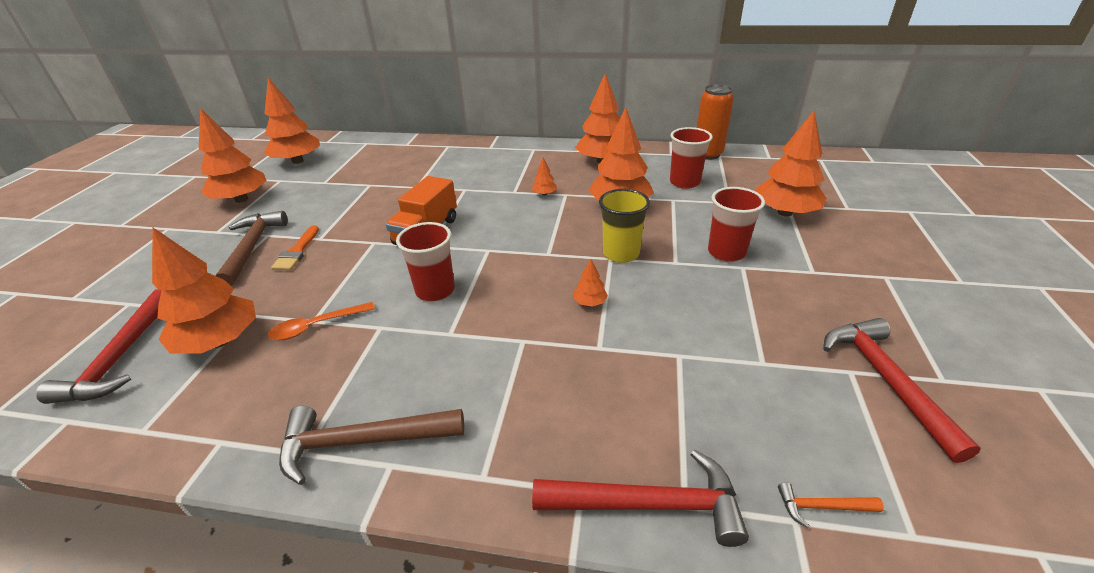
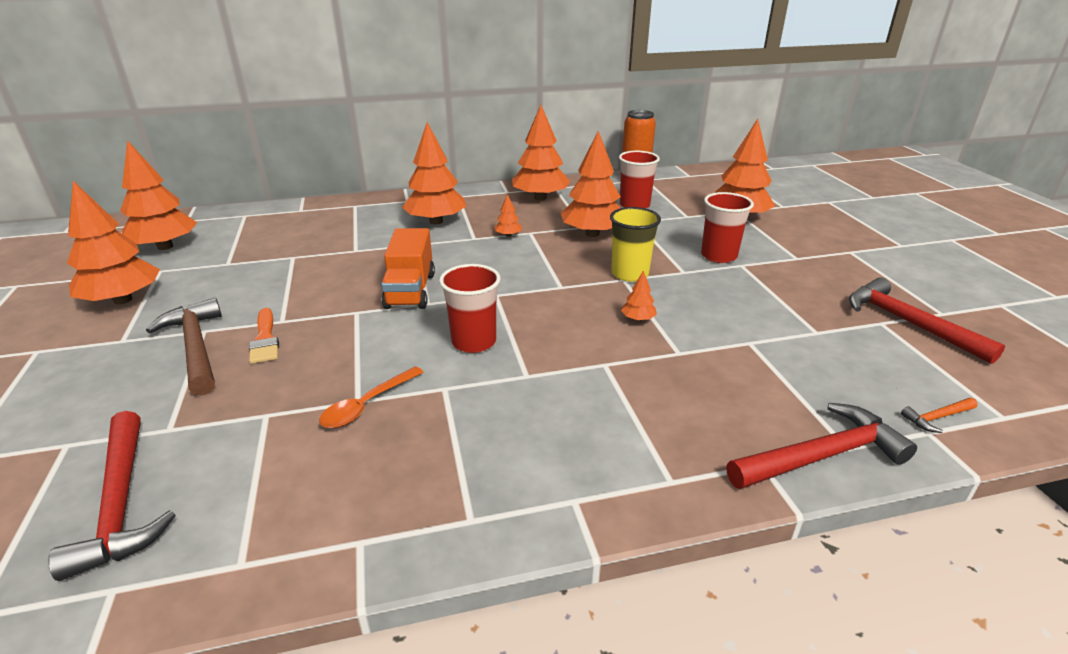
camera: 25 degrees left, 5 degrees down
(220, 341) = (253, 449): orange tree -> orange tree (436, 221)
(362, 441) = (526, 490): brown hammer -> none

